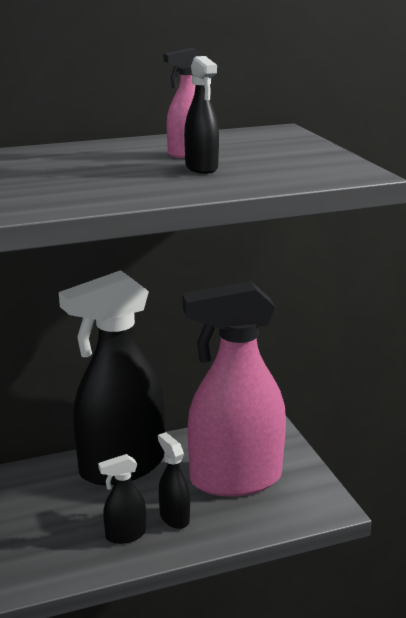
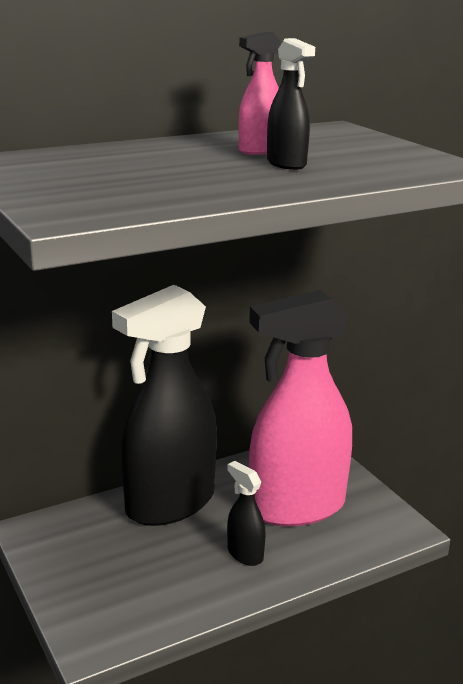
camera: 10 degrees left, 0 degrees up
(125, 535) = (197, 578): black spray bottle -> none

